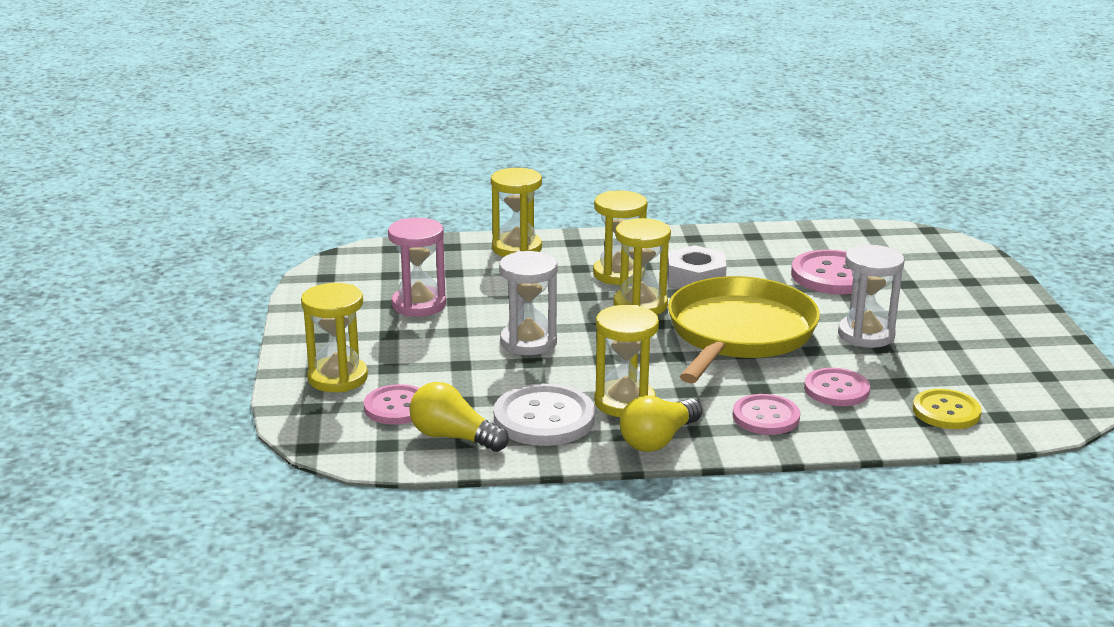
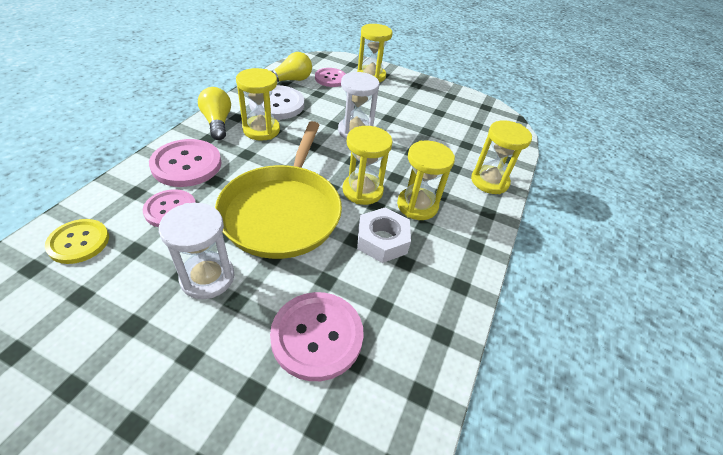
camera: 115 degrees right, 20 degrees up
(419, 305) = (430, 118): pink hourglass -> none
(739, 333) = (283, 211): yellow pan -> yellow pan turned 45 degrees clockwise
(766, 417) = (186, 164): pink button -> pink button, size x1.51

